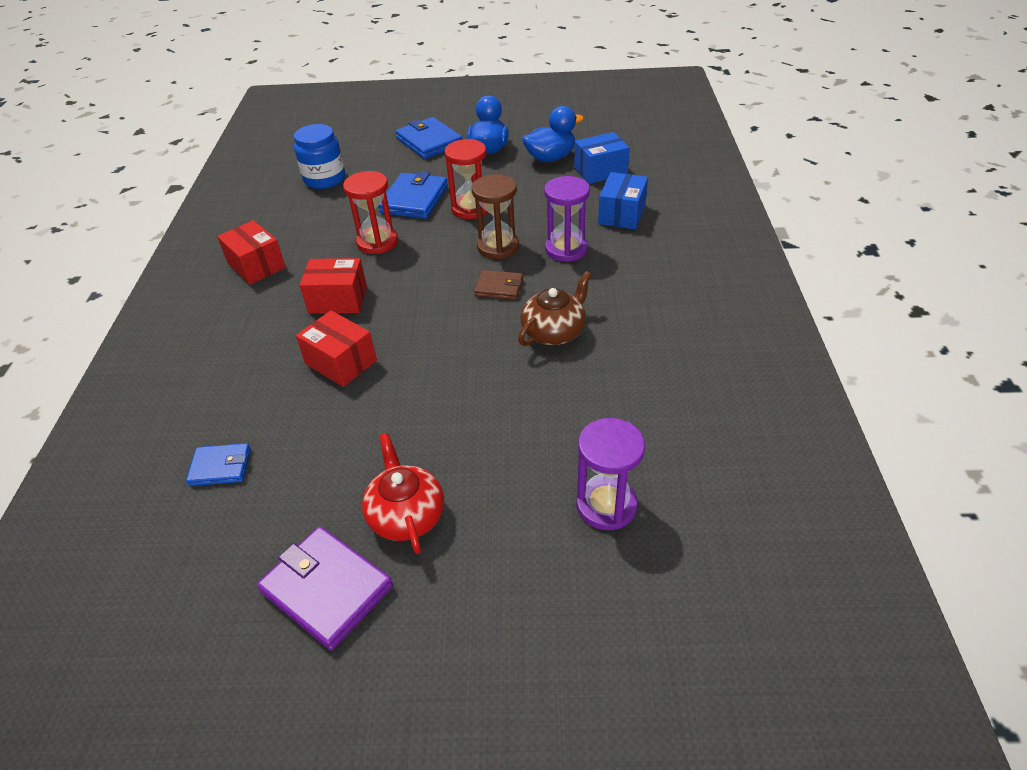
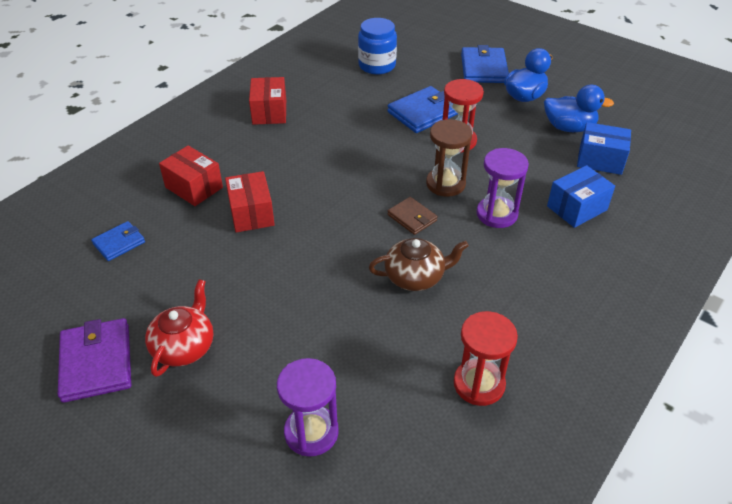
camera: 35 degrees right, 0 degrees up
(220, 467) = (119, 243): blue wallet -> blue wallet turned 75 degrees counterclockwise
(338, 300) = (294, 166): red box -> red box (194, 187)
(377, 242) = (363, 135): red hourglass -> red hourglass (479, 384)

